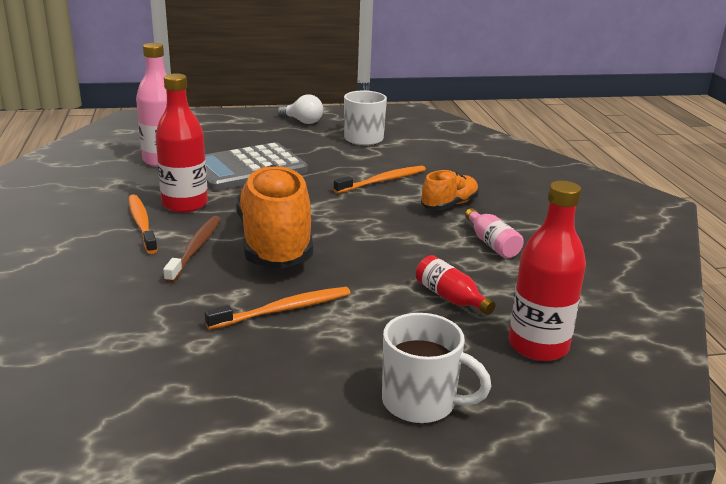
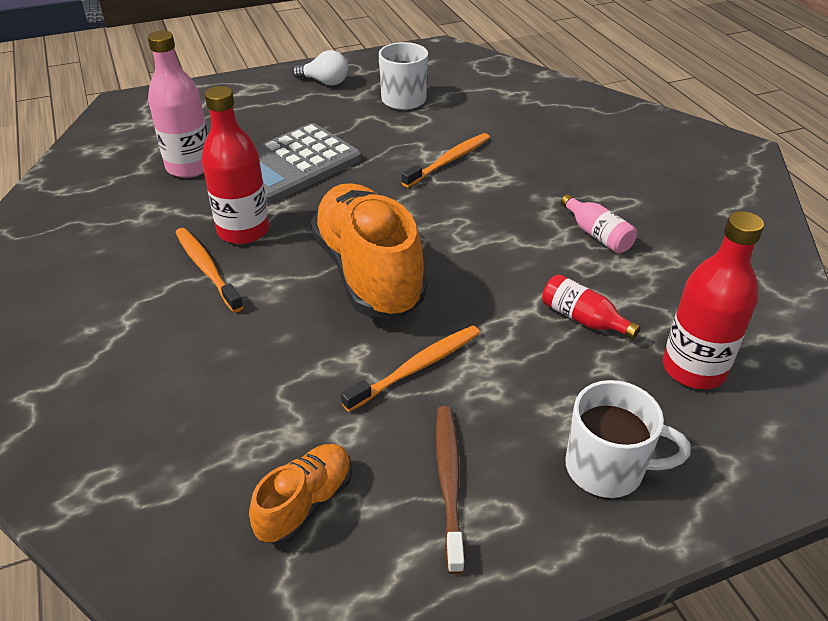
camera: 10 degrees left, 15 degrees up
(196, 248) = (284, 295): brown toothbrush -> brown toothbrush (449, 481)
(449, 205) = (533, 185): orange shoe -> orange shoe (305, 503)

